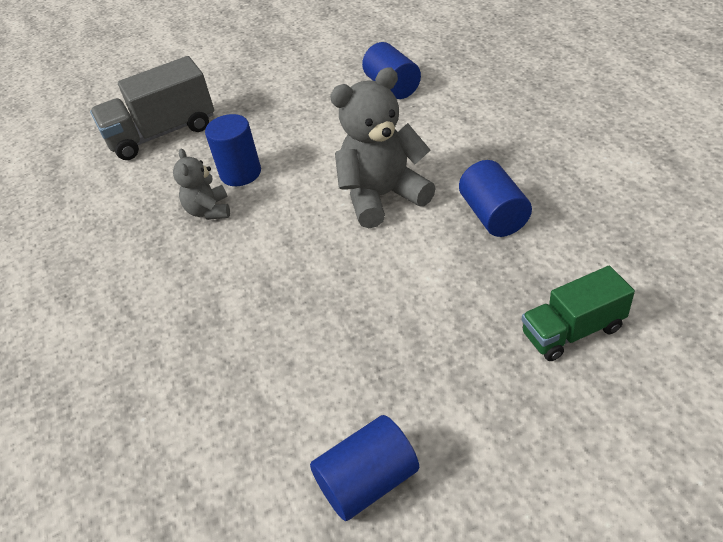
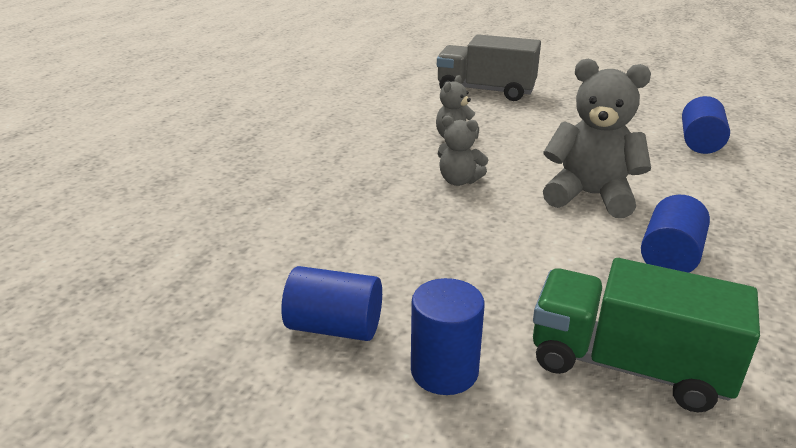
camera: 40 degrees right, 15 degrees down
(240, 173) = (505, 132): blue cylinder -> blue cylinder (444, 371)
(270, 255) = (459, 181): none -> grey teddy bear
(572, 331) = (628, 365): green truck -> green truck, size x1.59

